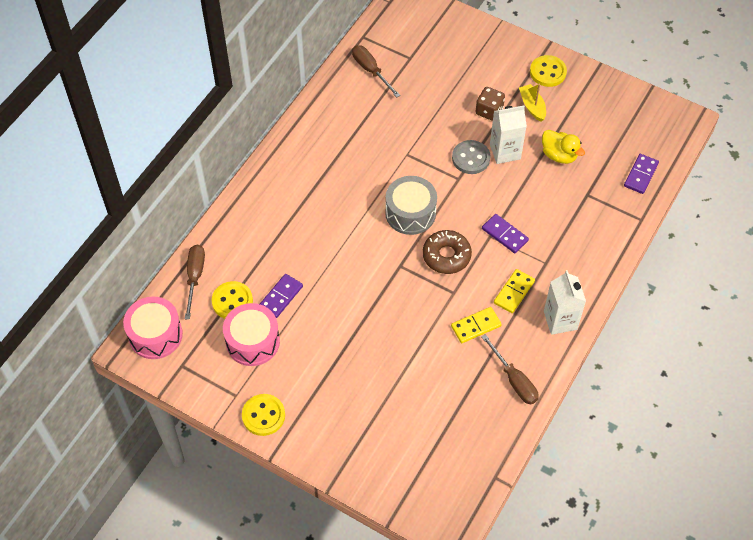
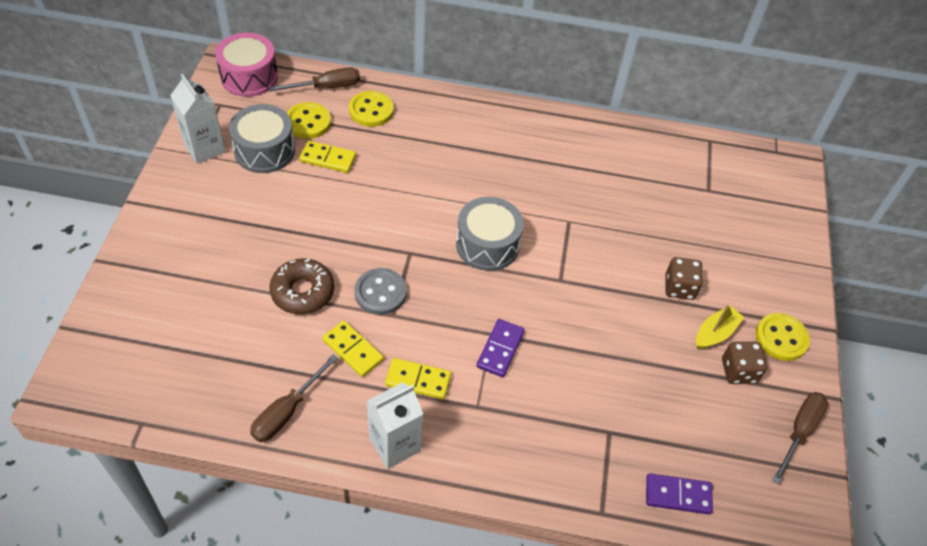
camera: 65 degrees right, 5 degrees down
(253, 341) = (264, 150): pink drum -> grey drum
(263, 415) = (176, 182): yellow button -> yellow button (371, 110)
(281, 297) = (328, 158): purple domino -> yellow domino
(371, 71) = (667, 159): brown screwdriver -> brown screwdriver (799, 432)
(446, 256) = (442, 295): brown donut -> brown donut (302, 292)
(471, 158) = (597, 285): grey button -> grey button (380, 293)
(505, 151) = (627, 319): white carton -> white carton (204, 148)
(559, 155) = (655, 382): yellow duck -> none
(565, 106) = (738, 371): none -> brown dice

